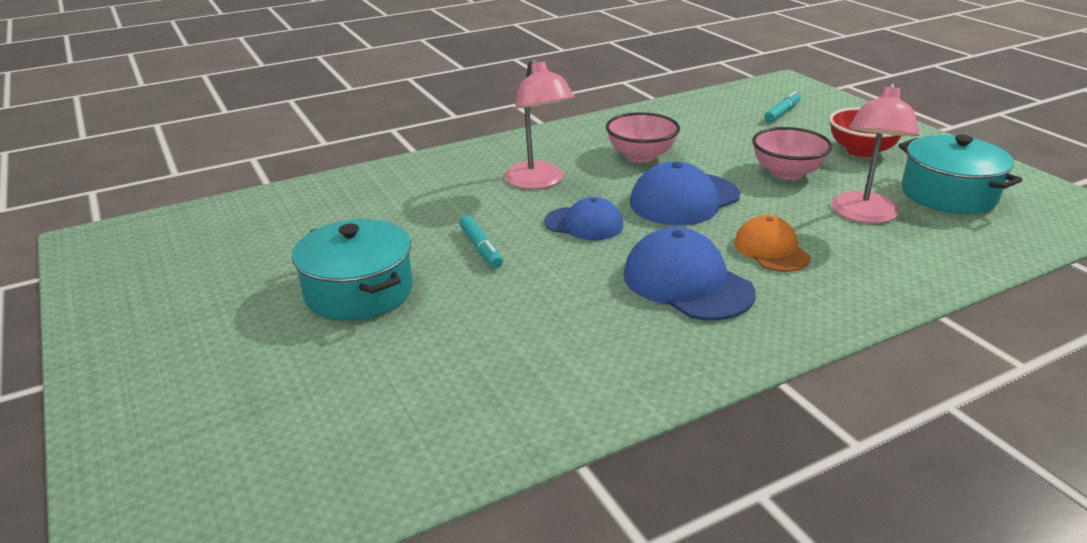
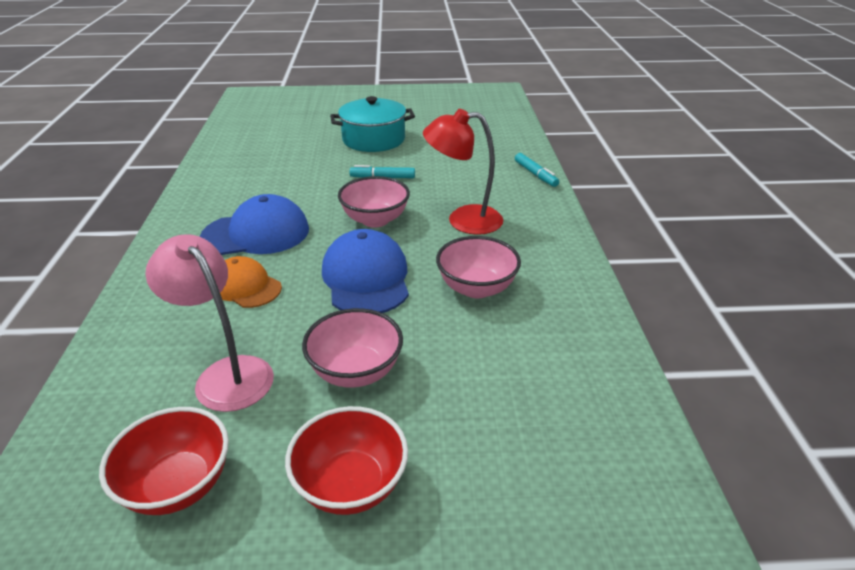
camera: 115 degrees right, 5 degrees up
(538, 182) = (463, 220): pink lamp -> red lamp
(584, 224) = (375, 220): blue cap -> pink bowl
(771, 250) = (246, 286): orange cap -> orange cap turned 150 degrees counterclockwise
(782, 112) = (539, 481): turquoise marker -> turquoise marker (535, 174)
(948, 194) = (178, 485): turquoise pot -> red bowl

